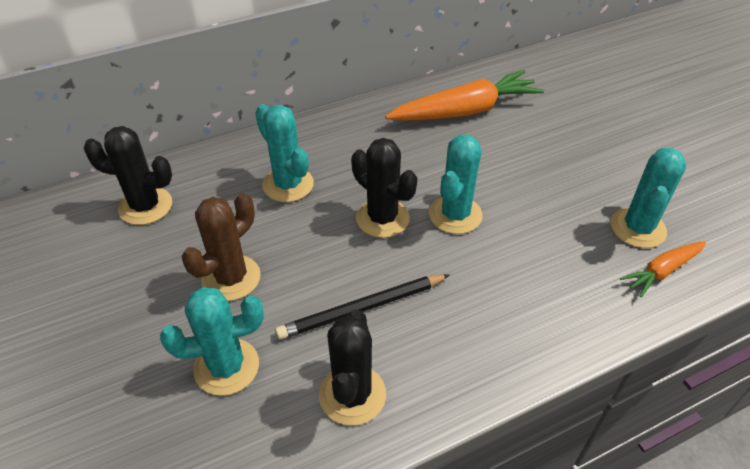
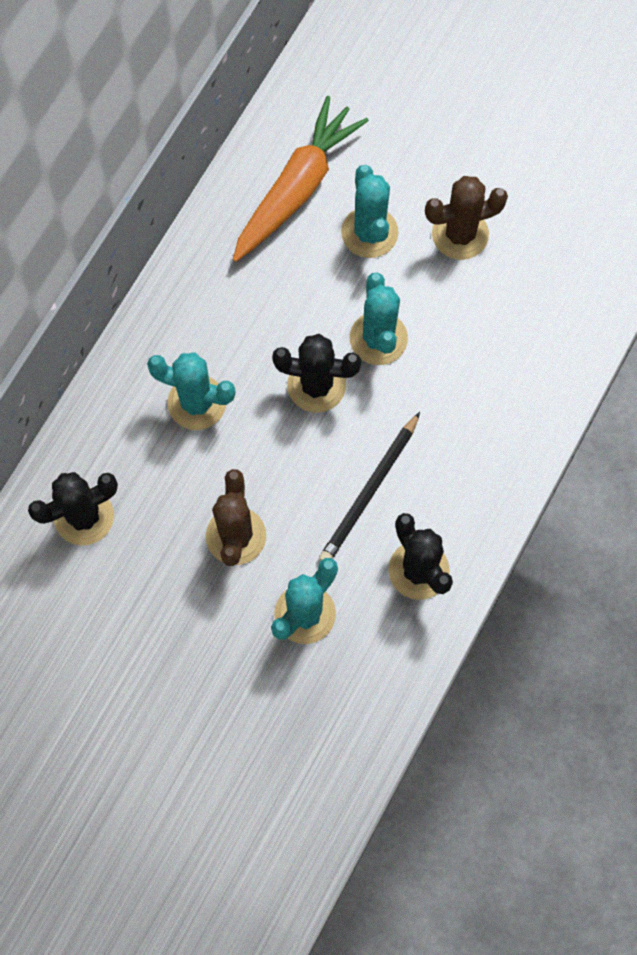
camera: 35 degrees left, 25 degrees up
(570, 186) = (460, 234): none -> brown cactus
(638, 228) = (544, 251): turquoise cactus -> turquoise cactus (369, 232)
(662, 271) = (586, 291): orange carrot -> none

